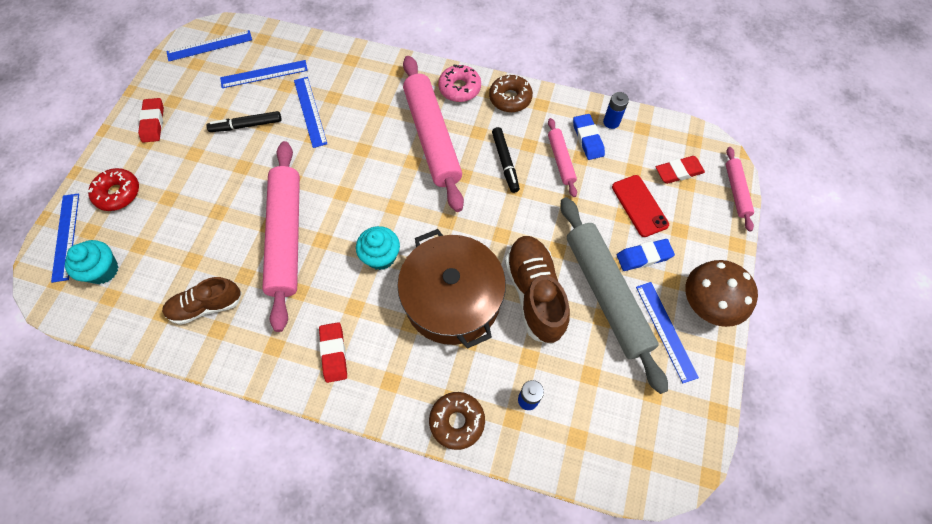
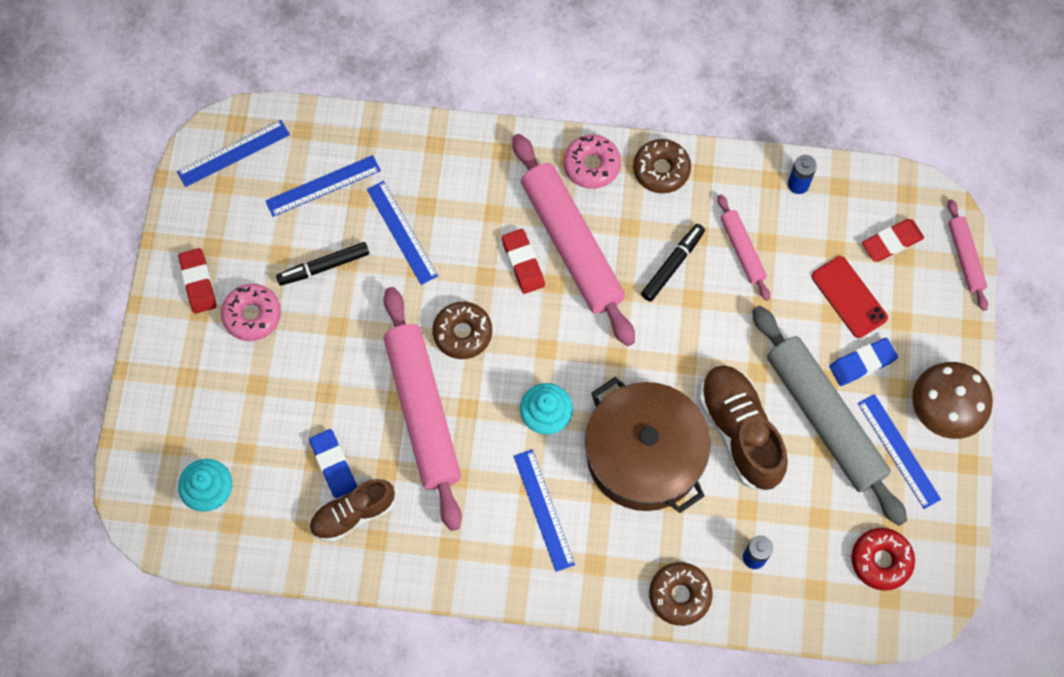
camera: 10 degrees left, 5 degrees up
(66, 236) = (147, 457): blue ruler -> blue ruler (544, 509)
(118, 193) = (190, 389): red donut -> red donut (881, 561)
(183, 150) = (252, 315): none -> pink donut
(334, 186) = (462, 333): none -> brown donut
(334, 353) = (521, 543): red eraser -> red eraser (523, 263)
(505, 162) = (672, 265): black marker -> black marker turned 120 degrees counterclockwise
(587, 139) = (771, 214): blue eraser -> blue eraser (333, 465)

